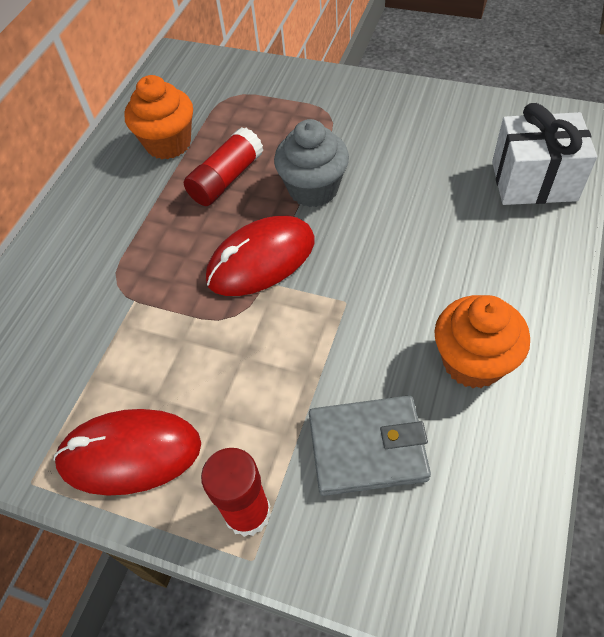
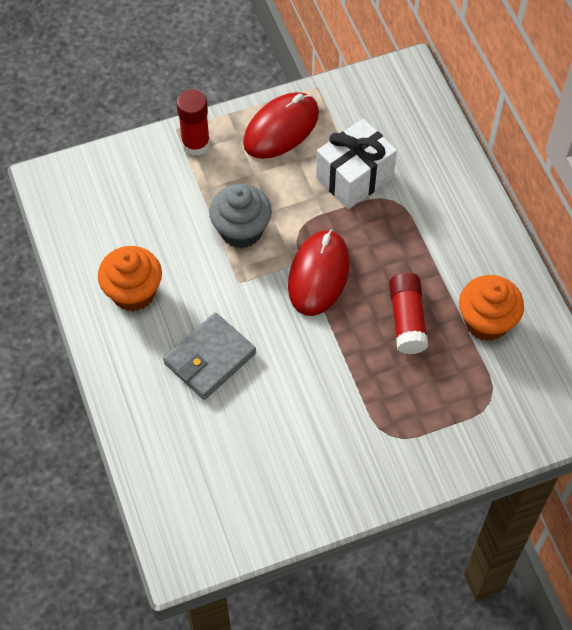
camera: 135 degrees right, 5 degrees up
(313, 189) = (334, 352): grey cupcake -> grey cupcake (241, 230)
(367, 448) = (159, 209): grey wallet -> grey wallet (210, 358)
(533, 181) = (177, 465): white gift -> white gift (354, 177)

